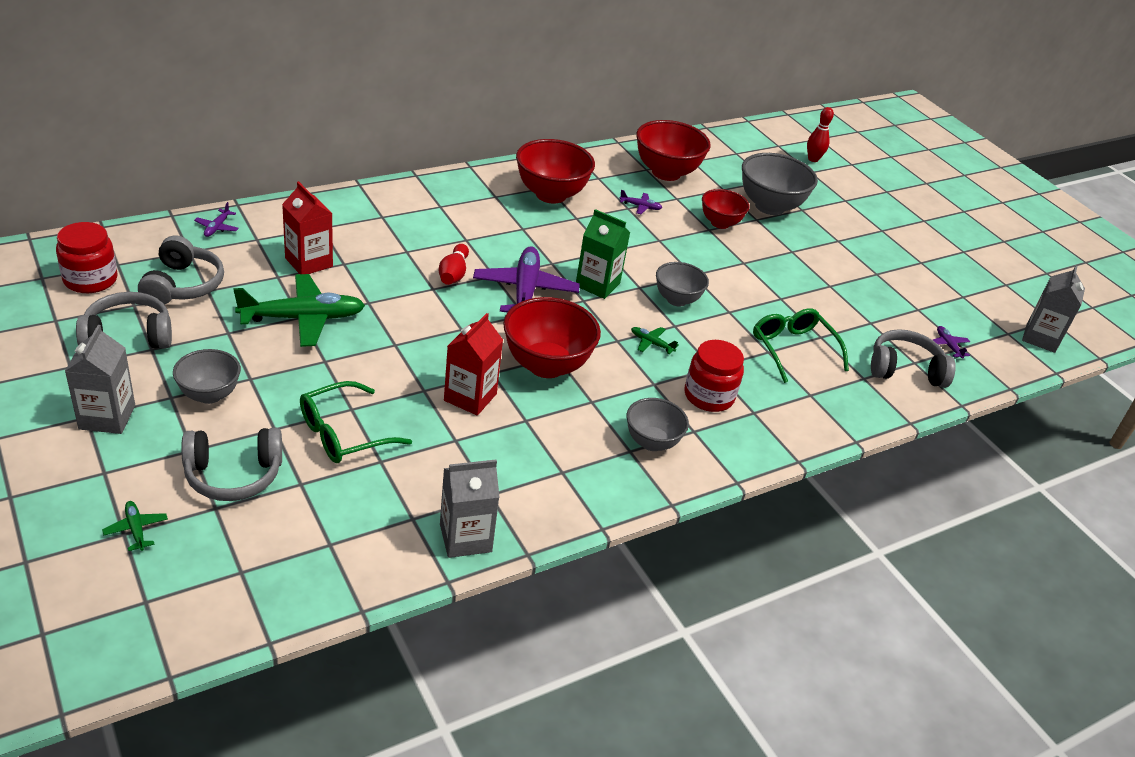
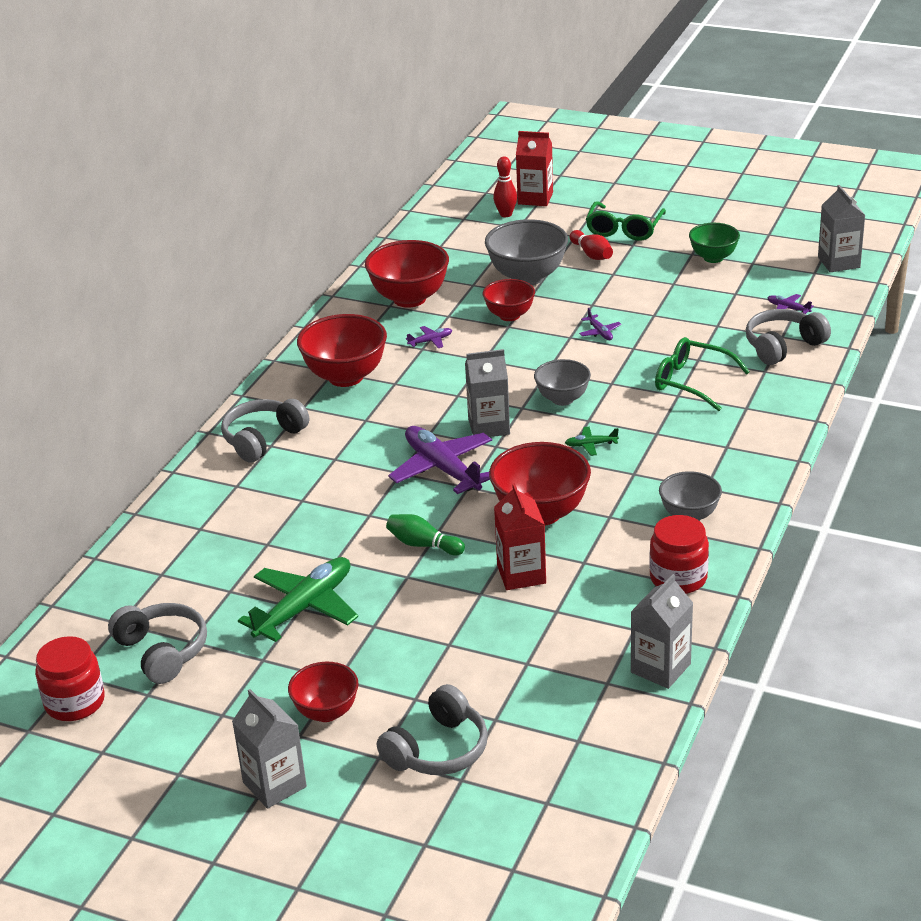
camera: 30 degrees left, 5 degrees down
(128, 336) = (186, 719): grey headphones -> grey headphones (263, 439)
(136, 529) = (429, 835): green plane -> none
(209, 395) = (326, 712): grey bowl -> red bowl
(217, 227) = (110, 588): purple plane -> purple plane (600, 332)
(309, 262) = (237, 562): red carton -> red carton (535, 198)
(344, 433) = (471, 664): green glasses -> green glasses (624, 229)
(437, 331) = (423, 545): none -> green bowling pin
(453, 274) = (367, 492): red bowling pin -> red bowling pin (591, 254)
(597, 284) = (489, 426): green carton -> grey carton
(709, 396) = (682, 456): red jar -> red jar (678, 578)
(935, 274) = (713, 258): none -> green bowl

